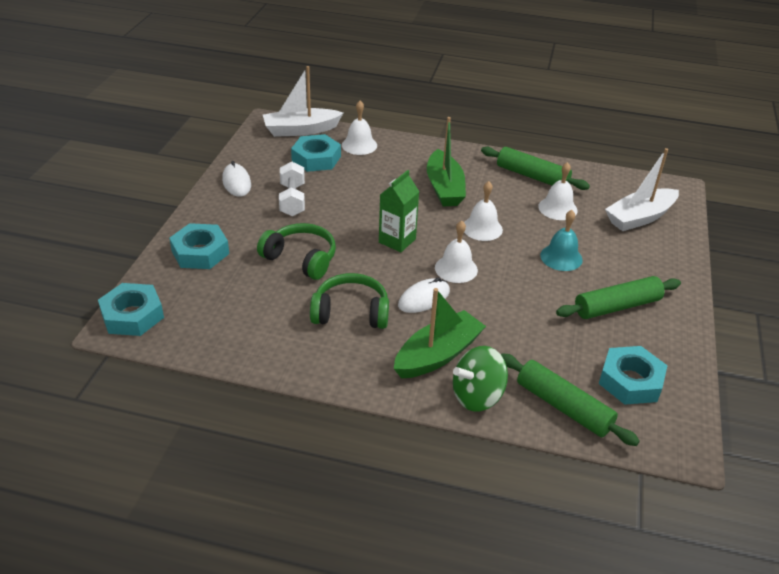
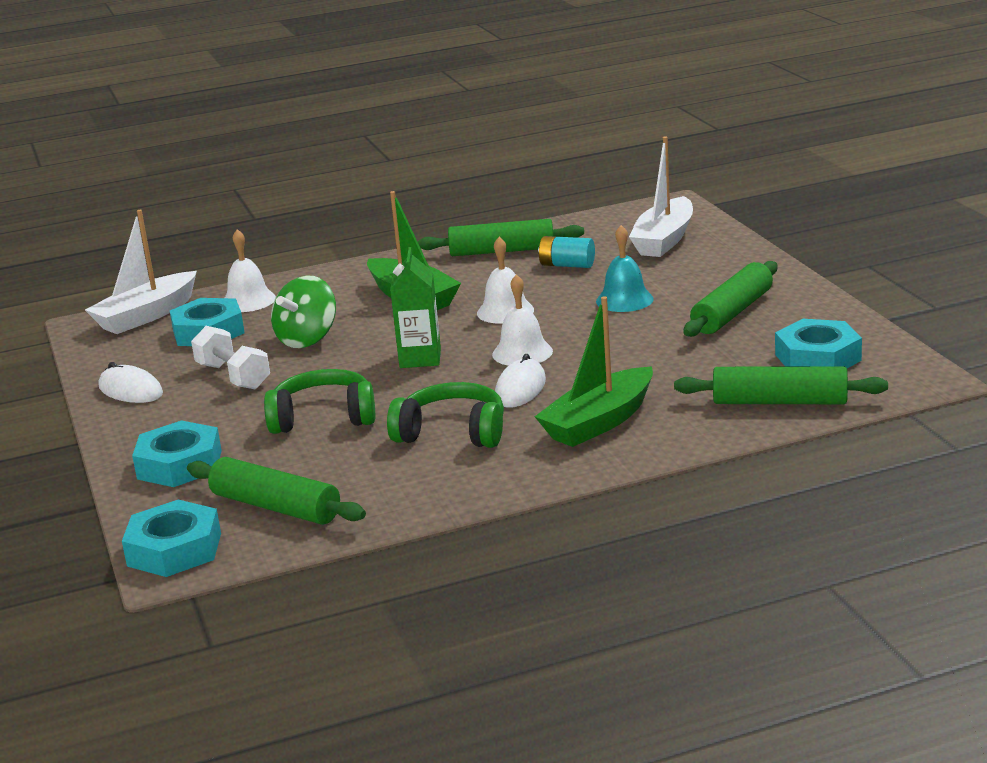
camera: 30 degrees left, 15 degrees down
(208, 314) = (276, 507): none -> green rolling pin
(351, 312) = (452, 433): green headphones -> green headphones turned 45 degrees clockwise
(437, 355) = (599, 422): green boat -> green boat turned 150 degrees counterclockwise
(477, 396) = (684, 432): green spinning top -> green spinning top (307, 339)
(557, 208) = (567, 265): white bell -> turquoise battery

